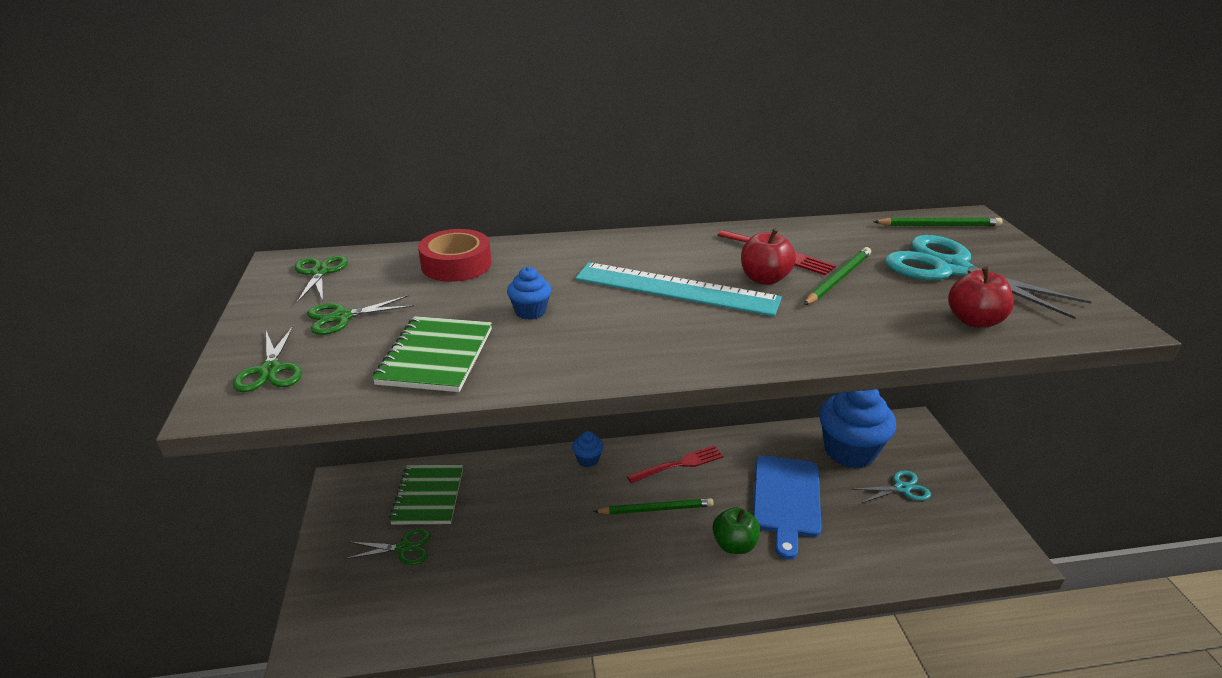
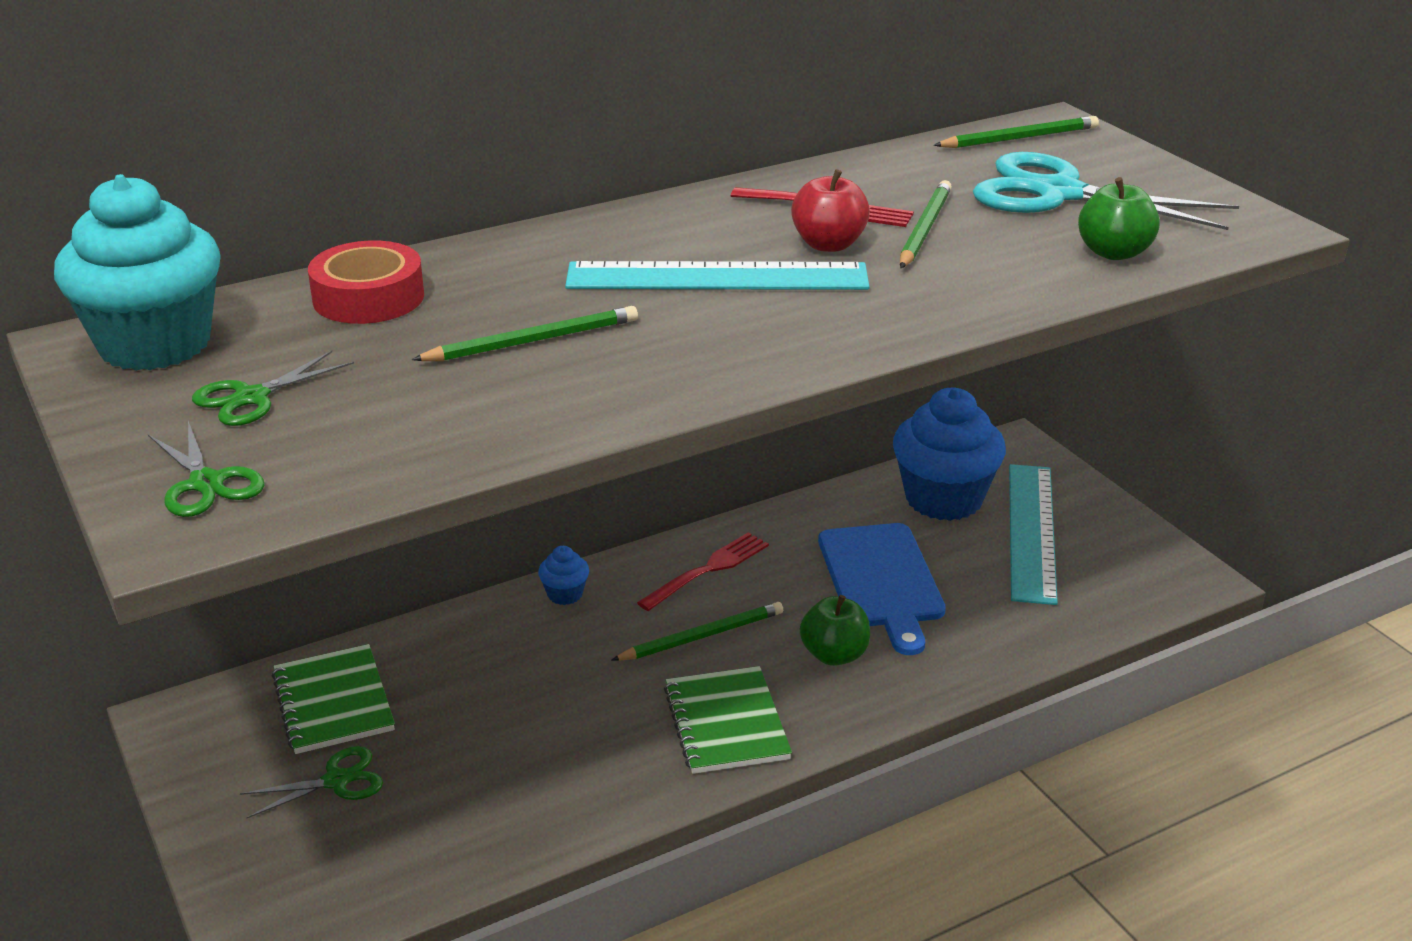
camera: 20 degrees left, 0 degrees up
(320, 272) = (155, 344): green scissors -> turquoise cupcake
(435, 356) = (440, 420): green notebook -> green notebook (726, 723)
(530, 312) = (532, 341): blue cupcake -> green pencil
(901, 488) = (1031, 531): turquoise scissors -> turquoise ruler
(974, 321) = (1114, 253): red apple -> green apple

